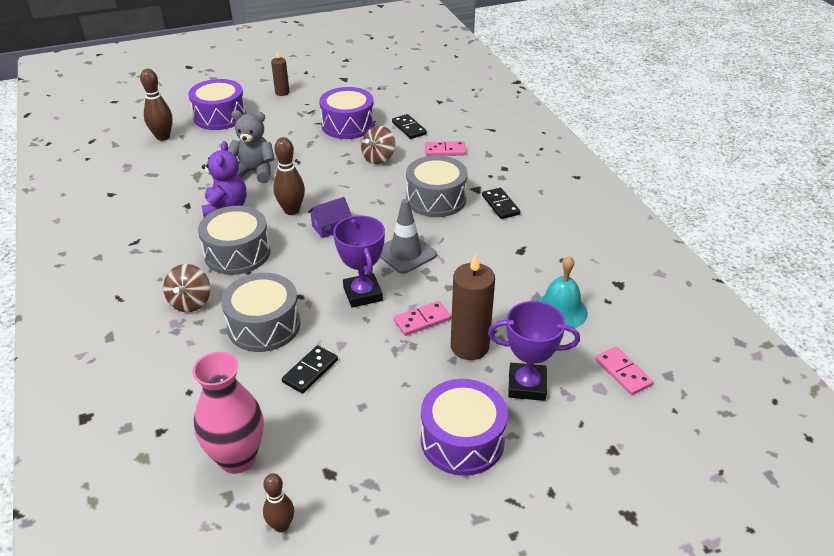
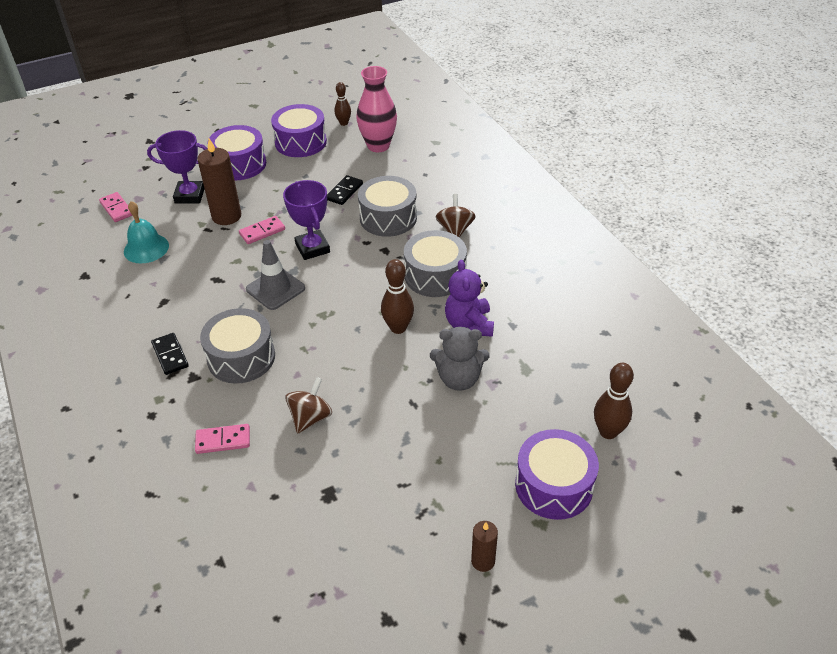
camera: 175 degrees right, 5 degrees up
(331, 227) = (352, 311): purple house -> none
(348, 125) = (360, 483): purple drum -> purple drum (300, 142)
(409, 128) = (271, 484): black domino -> none

